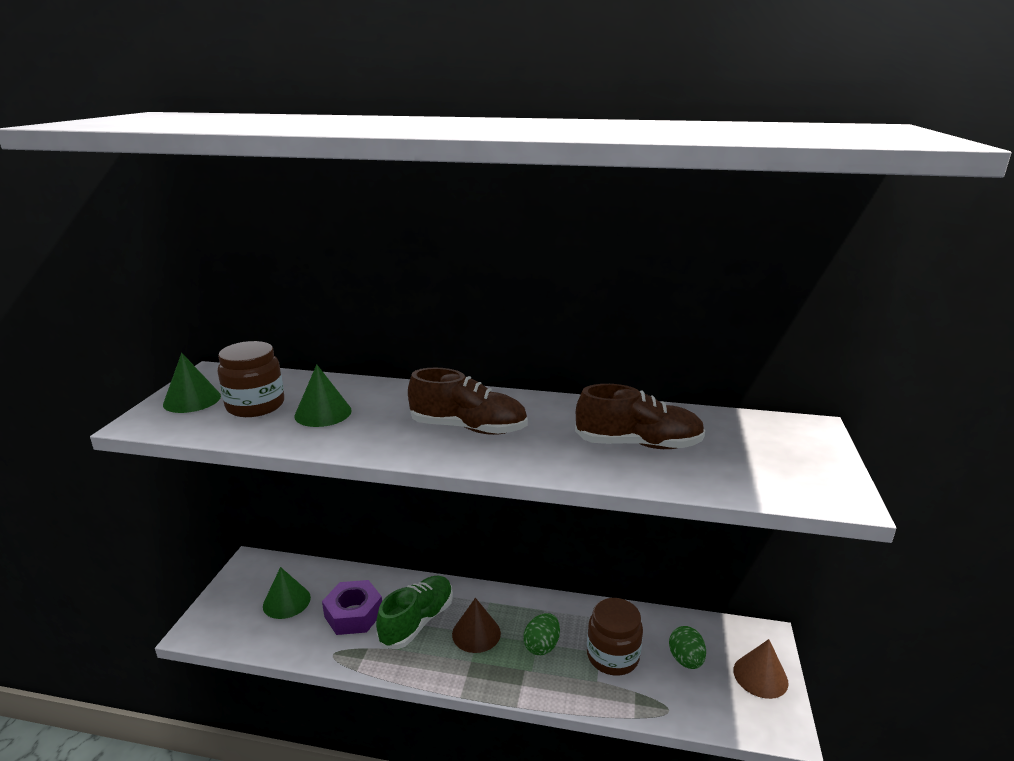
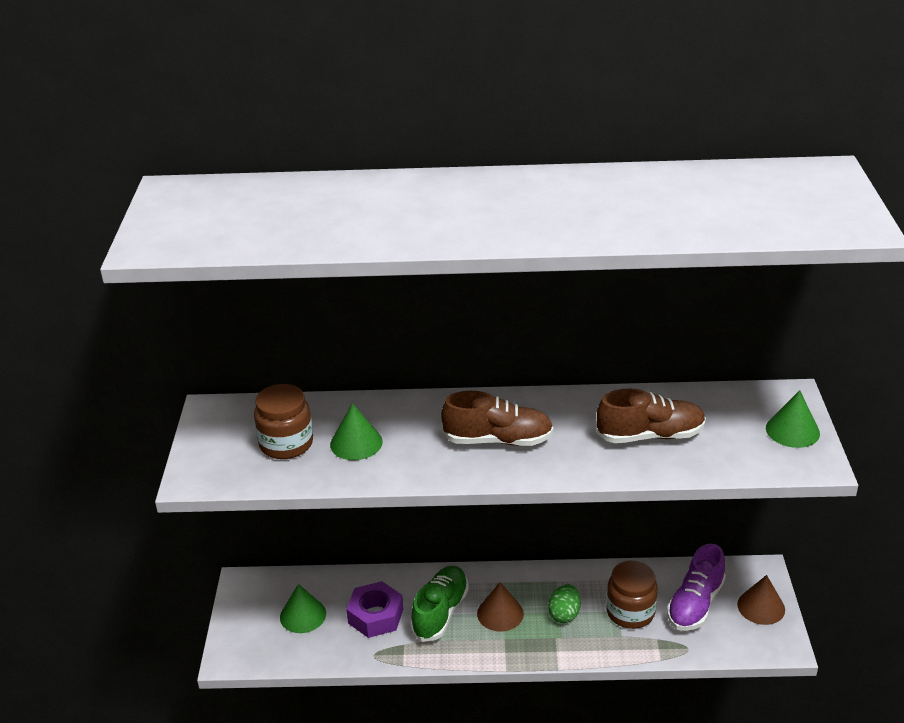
camera: 10 degrees left, 10 degrees up
(192, 400) = (219, 446): green cone -> green cone (792, 430)
(686, 660) = (695, 604): green egg -> purple shoe

